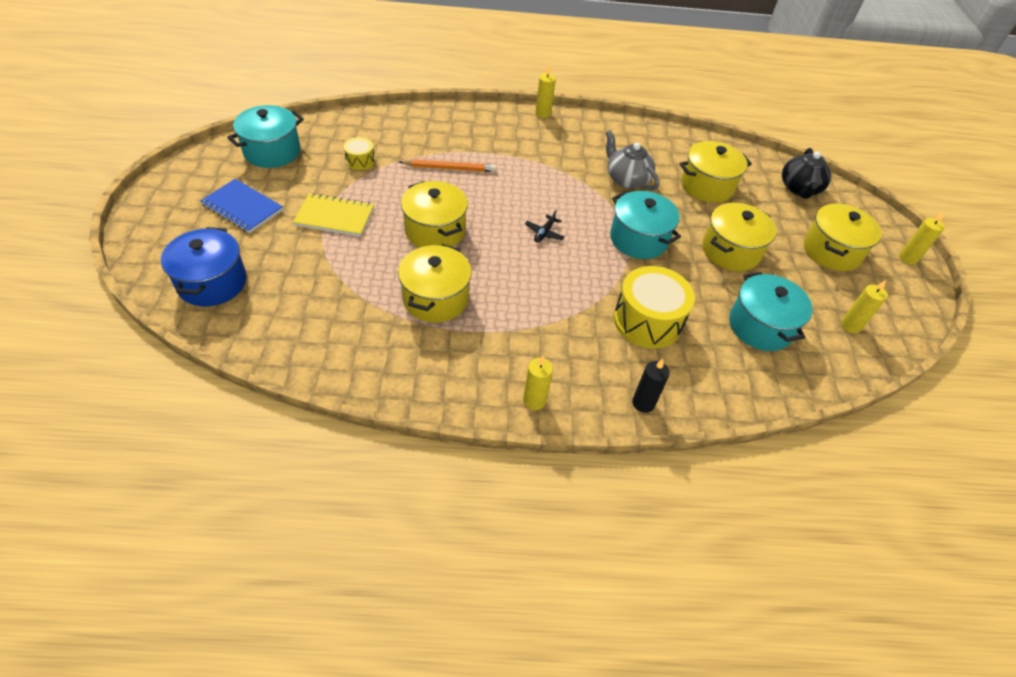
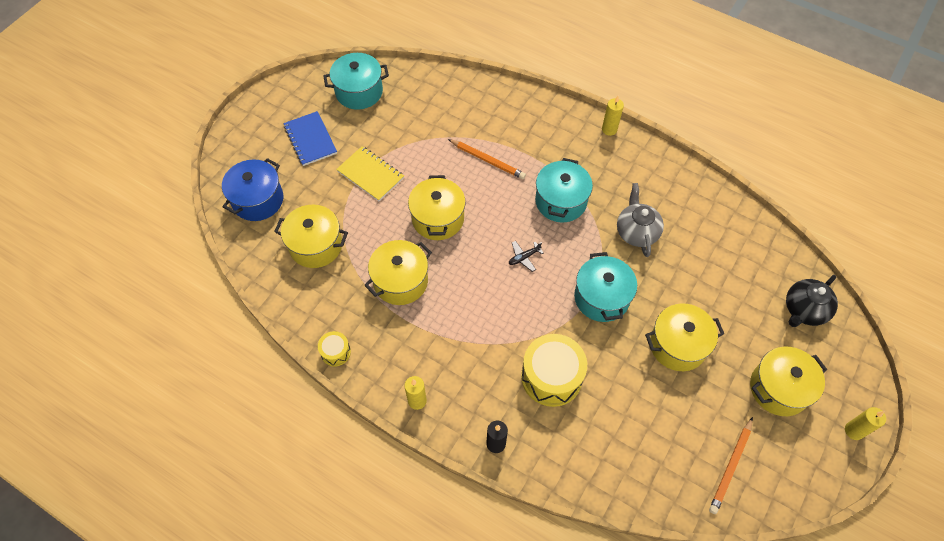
camera: 35 degrees right, 10 degrees up
(360, 161) = (420, 126): yellow drum -> yellow drum (335, 352)
(707, 186) = (710, 269): yellow pot -> yellow pot (316, 245)
(760, 326) = (645, 427): turquoise pot -> turquoise pot (560, 201)
(850, 326) = (730, 467): yellow candle -> orange pencil

